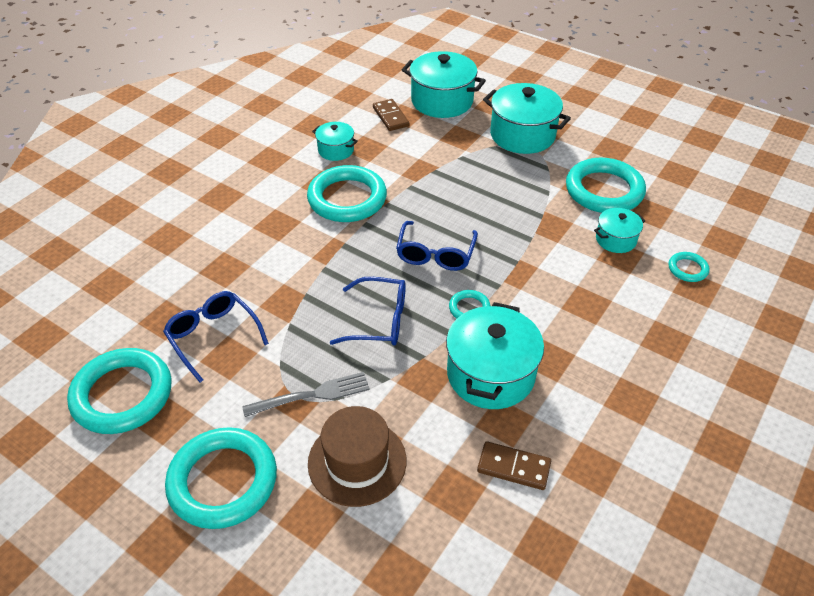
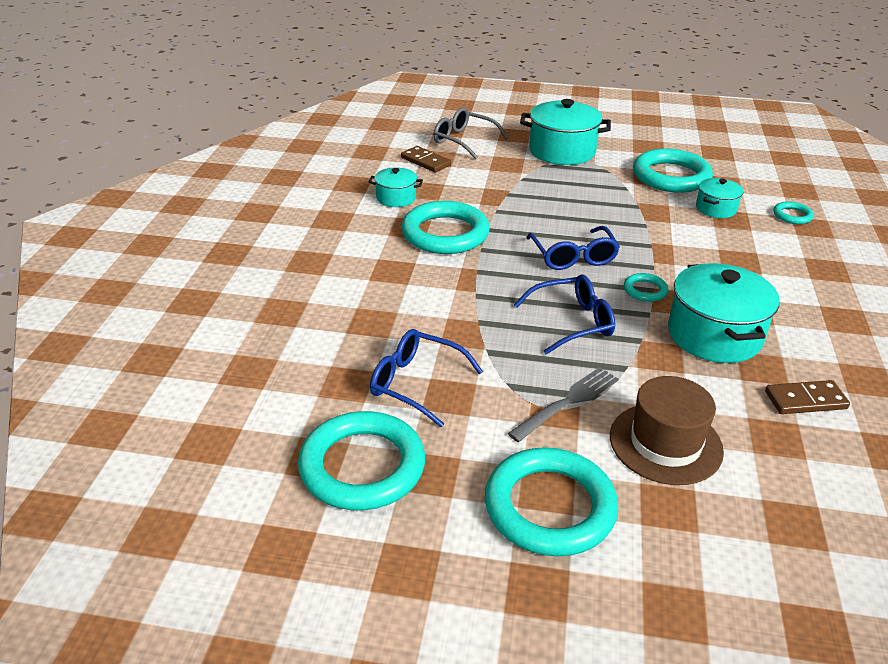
camera: 25 degrees left, 10 degrees down
(442, 101) = (463, 140): turquoise pot -> grey glasses

